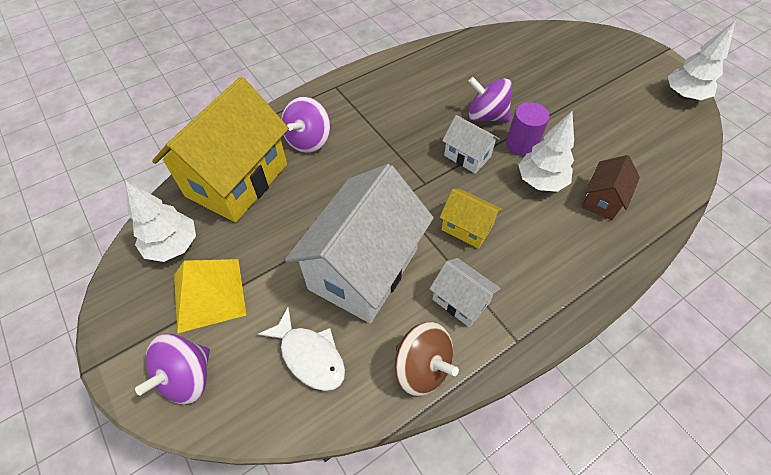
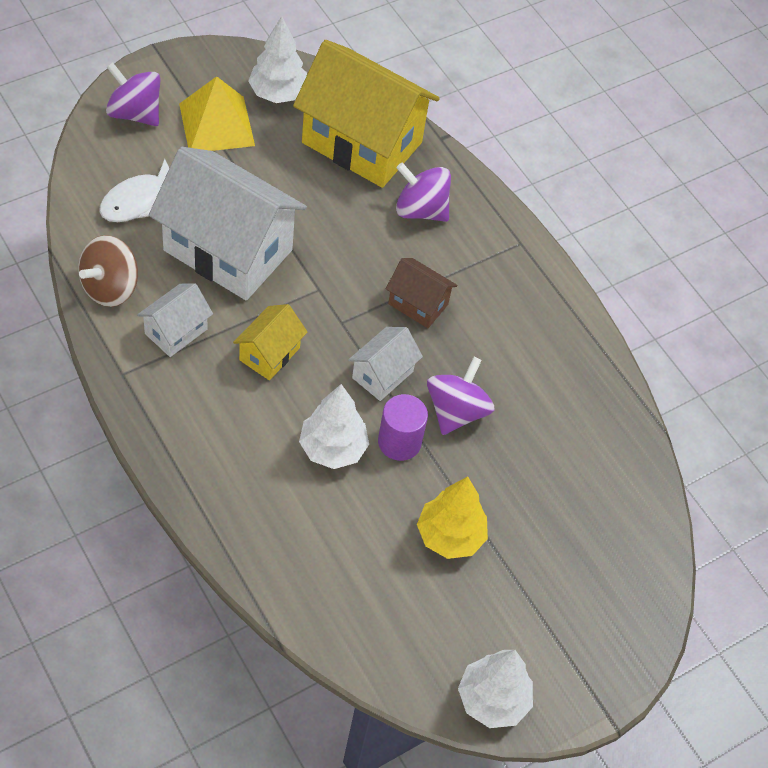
camera: 85 degrees right, 0 degrees up
(583, 117) = (449, 536): none -> yellow tree
(602, 200) = (295, 512): brown house -> brown house (418, 304)

